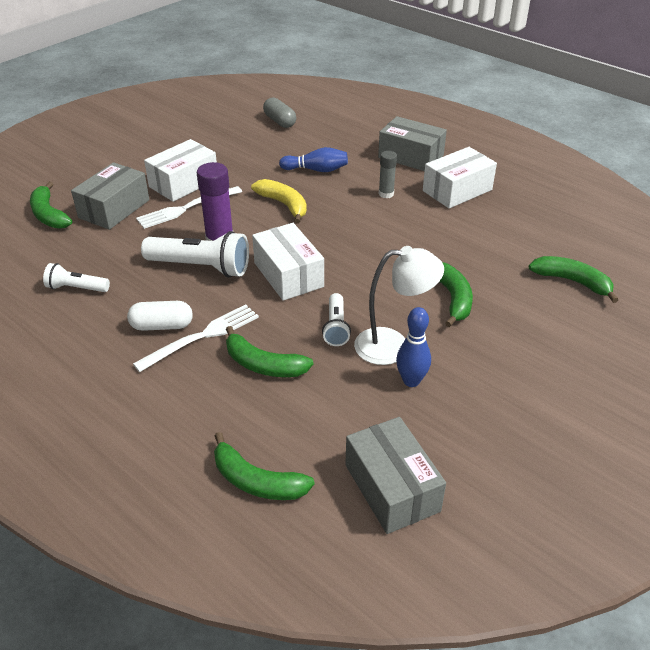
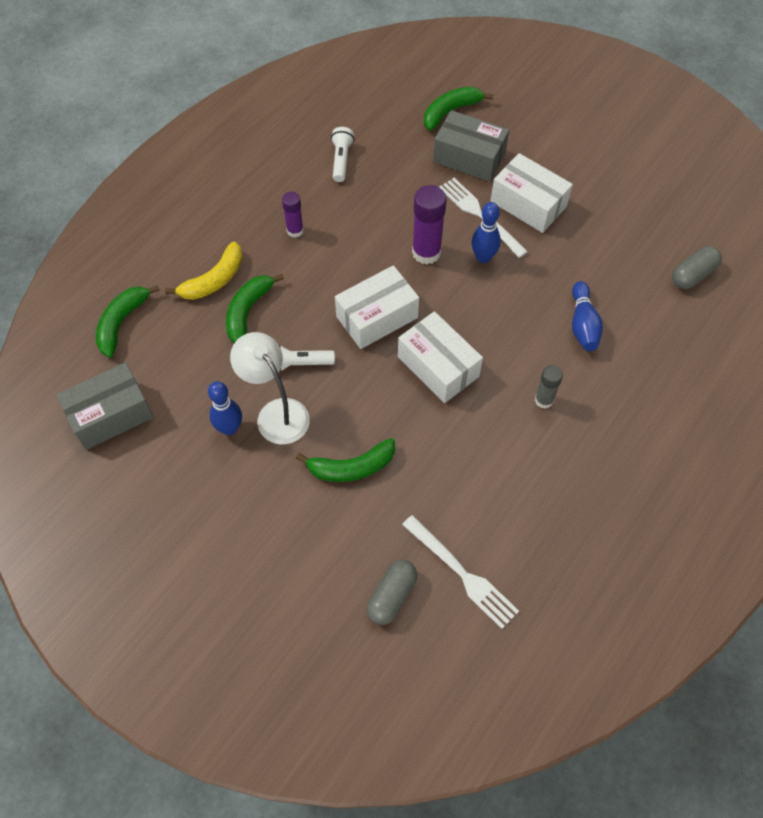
camera: 85 degrees right, 20 degrees up
(162, 326) = (295, 230): white capsule -> purple glue stick
(201, 267) = (381, 244): white flashlight -> none
(202, 336) = (282, 262): white fork -> white fork (462, 574)
(235, 210) = (483, 257): none -> blue bowling pin
(284, 205) = (501, 300): yellow banana -> yellow banana (214, 280)
(393, 346) = (276, 413): white lamp -> white lamp turned 150 degrees clockwise
(410, 157) = (639, 426): grey box -> none
(457, 190) = (567, 480): white box -> white box (438, 366)
(572, 282) = (392, 596): green banana -> grey capsule

